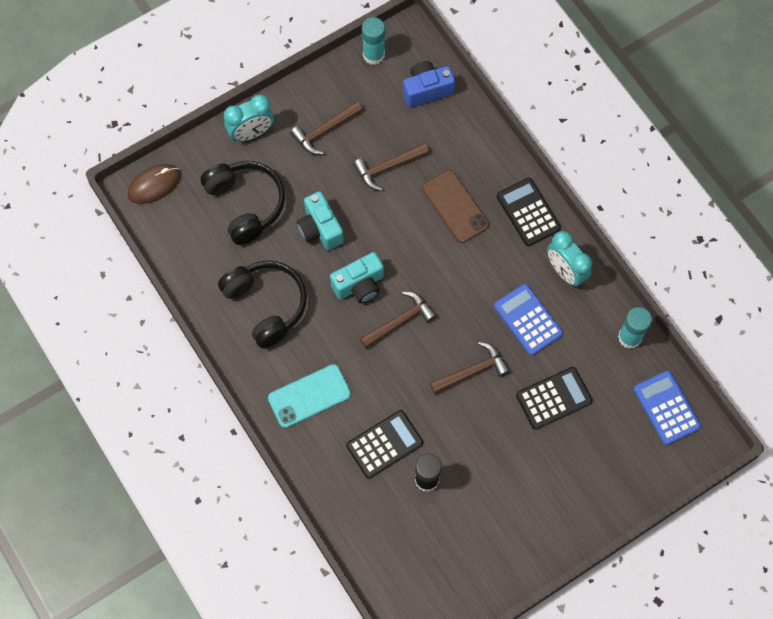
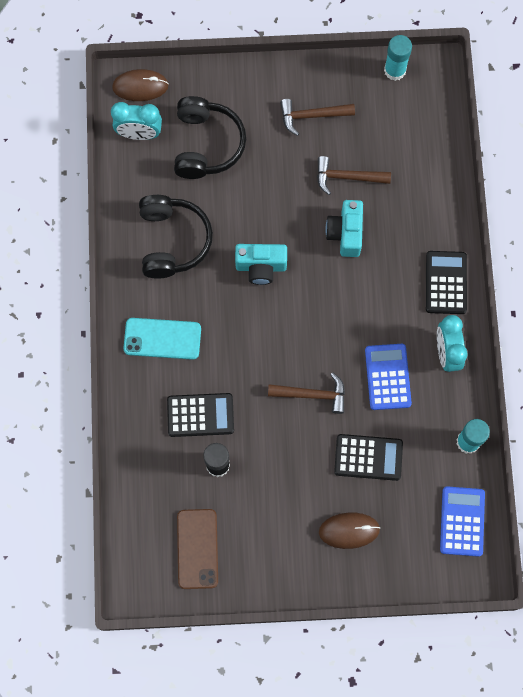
camera: 30 degrees right, 5 degrees up
(251, 133) = (248, 84): turquoise clock -> turquoise clock (139, 134)
(320, 229) = (257, 199): turquoise camera -> turquoise camera (345, 233)
(400, 321) = (276, 317): brown hammer -> none
(426, 90) = (422, 126): blue camera -> none
(455, 206) = (385, 243): brown phone -> brown phone (197, 549)
(576, 471) = (349, 530): none -> brown mouse

